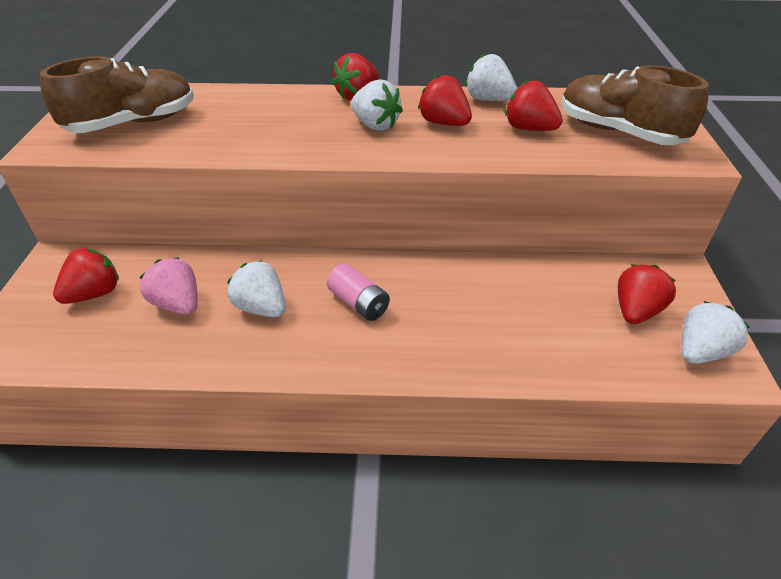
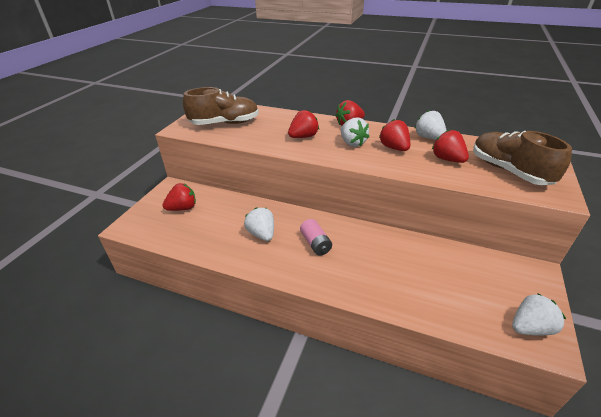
camera: 20 degrees right, 5 degrees down
(178, 304) = (220, 222): pink strawberry -> none
(636, 311) = (492, 289): red strawberry -> red strawberry (303, 137)

